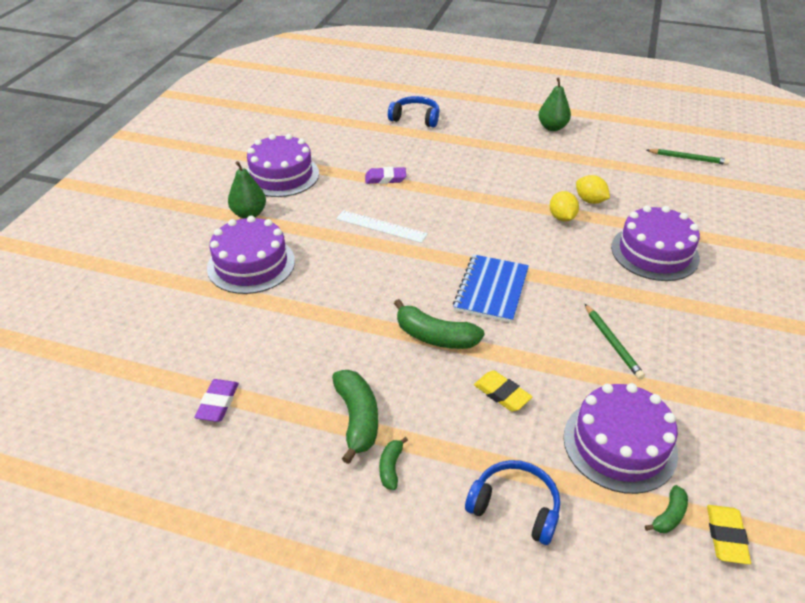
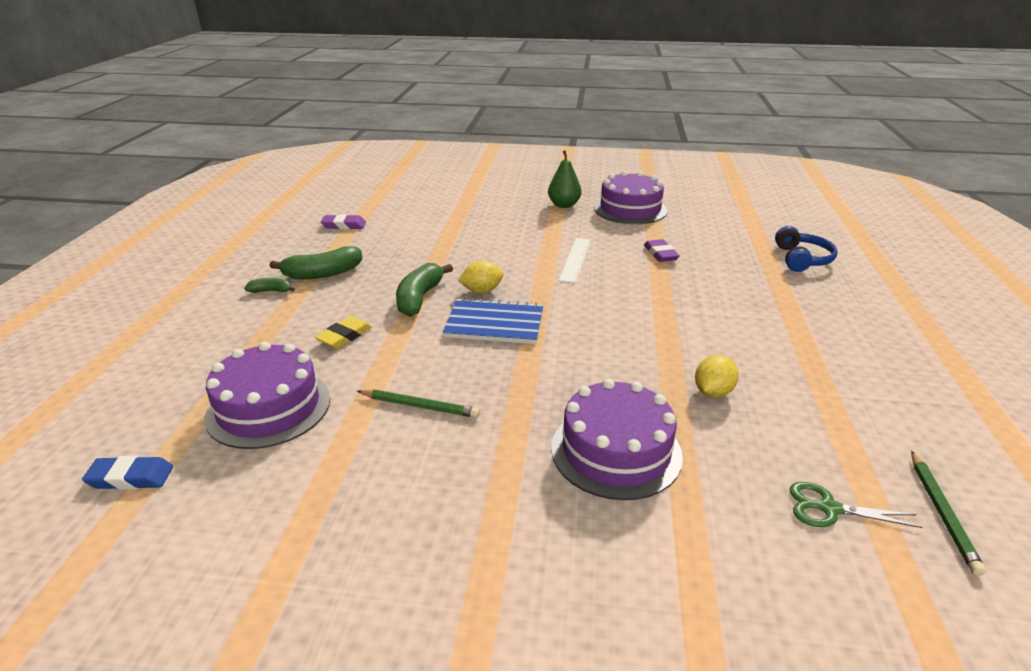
camera: 80 degrees right, 10 degrees down
(251, 264) = (497, 215): purple cake -> none
(515, 507) = (214, 347): blue headphones -> none
(552, 127) = (890, 357): green pear -> none
(562, 217) = (656, 368): yellow lemon -> yellow lemon (482, 291)
(612, 343) = (420, 406): green pencil -> green pencil turned 135 degrees counterclockwise
(669, 515) = (172, 437): green banana -> none
(691, 189) = (829, 508): none -> green scissors
(726, 536) = (131, 477): yellow eraser -> blue eraser

